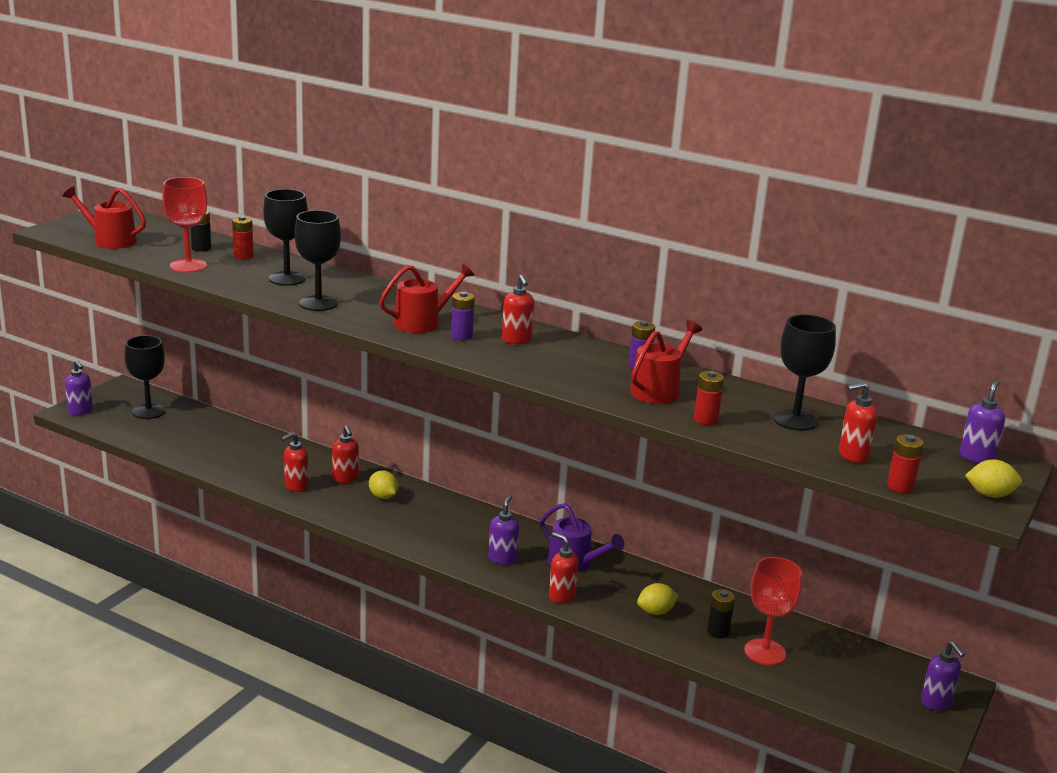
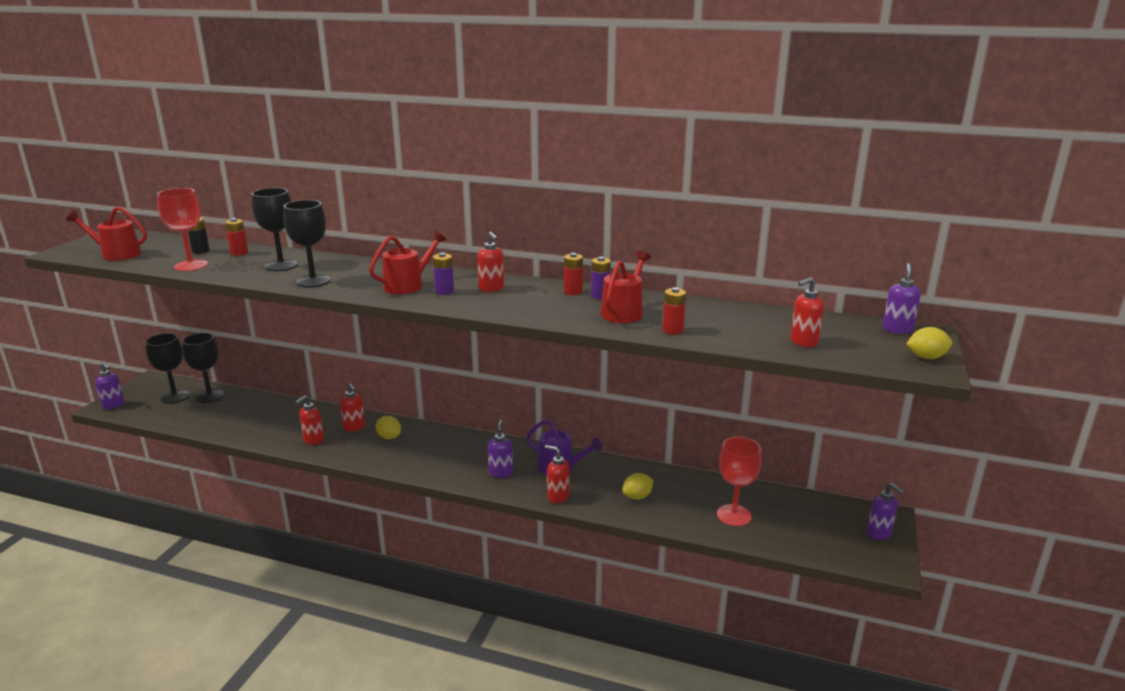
camera: 10 degrees left, 0 degrees up
(718, 632) = (691, 505): black battery -> none
(795, 420) = (743, 320): black goblet -> black goblet (210, 396)
(900, 486) = (854, 361): red battery -> red battery (573, 291)

